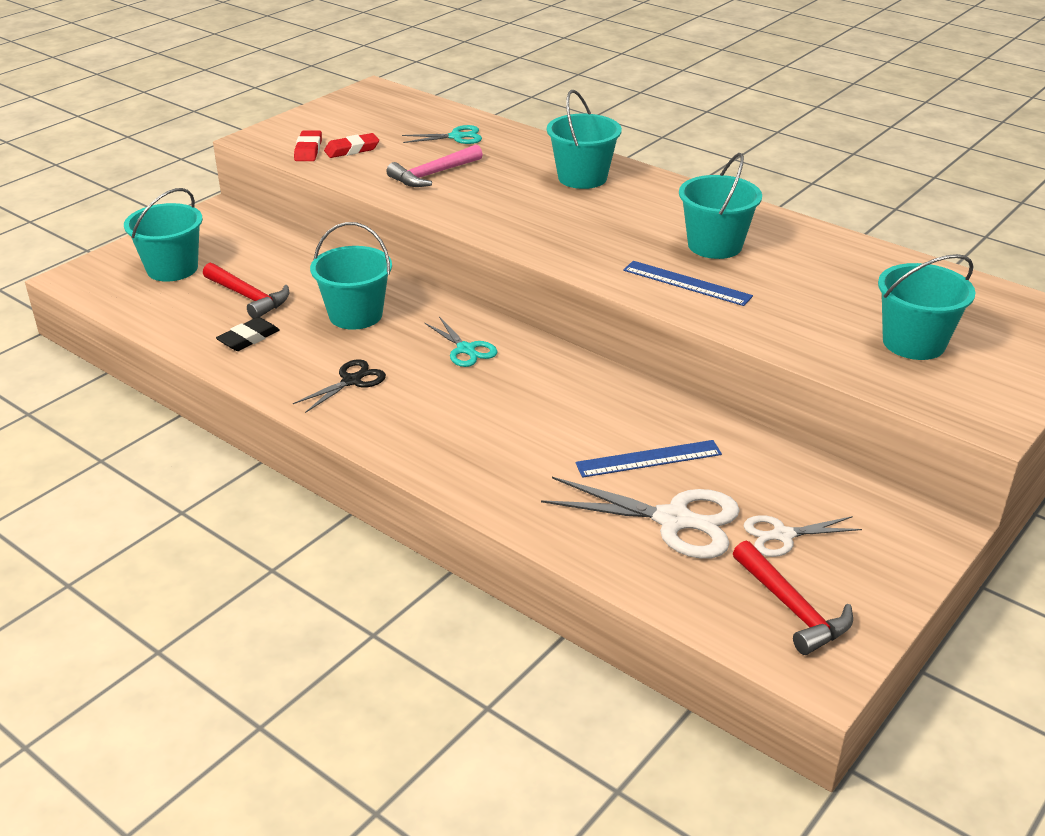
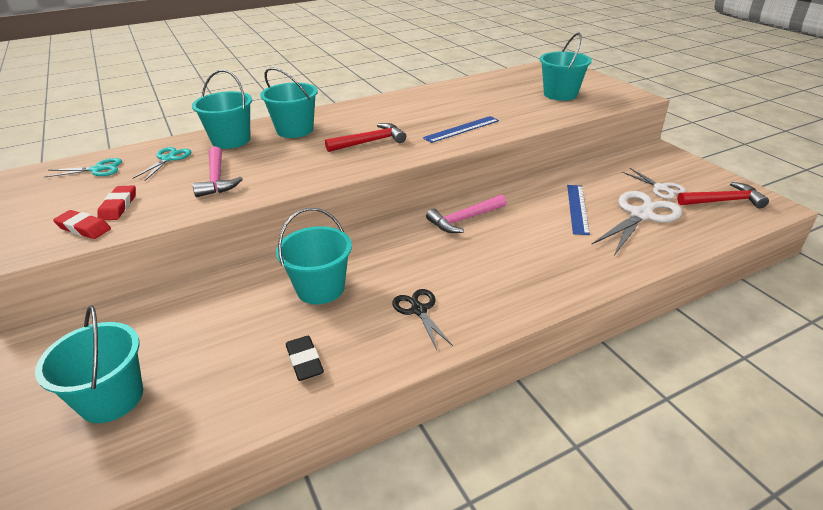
camera: 65 degrees left, 0 degrees up
(248, 297) = (229, 348): red hammer -> red hammer (369, 142)
(466, 349) = (412, 246): turquoise scissors -> turquoise scissors (97, 169)
(550, 372) = (464, 219): none -> pink hammer
(714, 245) = (424, 113): turquoise bucket -> turquoise bucket (231, 140)
(783, 535) = (660, 188): white scissors -> white scissors turned 45 degrees counterclockwise

